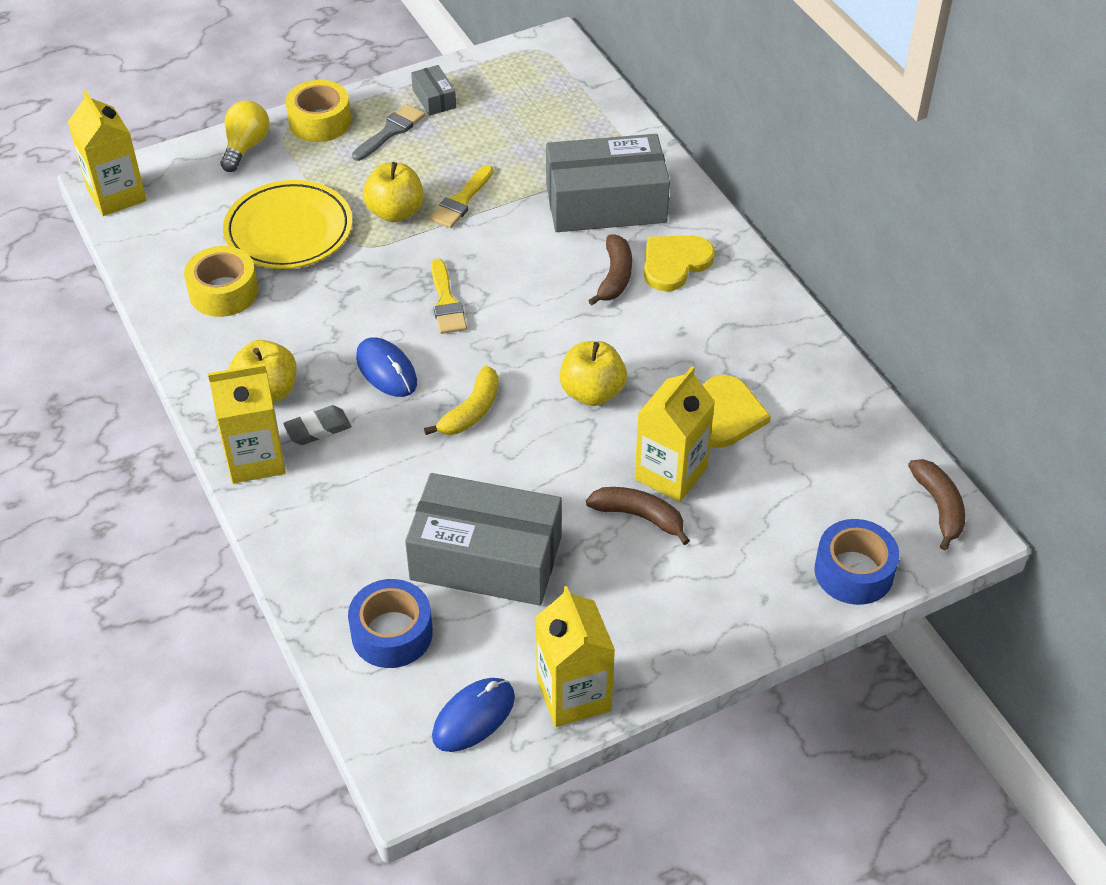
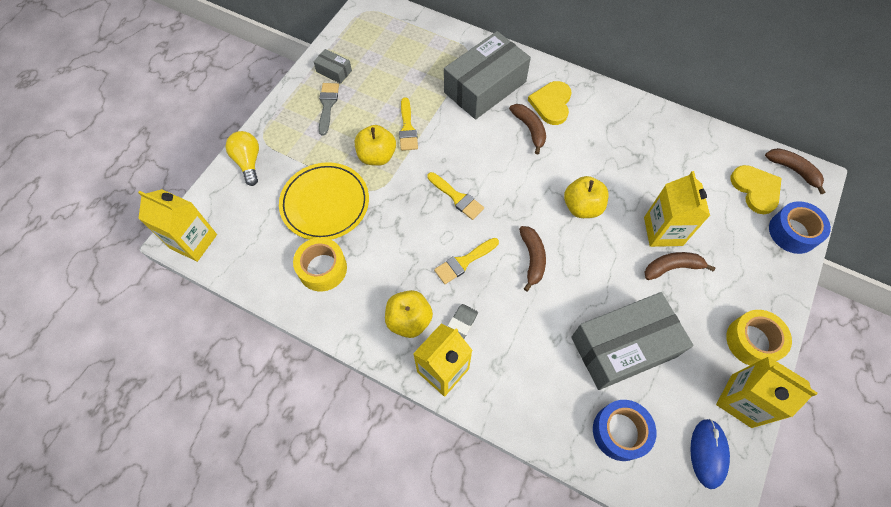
camera: 35 degrees left, 15 degrees up
(320, 122) = (280, 121): yellow tape -> yellow tape (752, 341)
(386, 370) = (464, 262): blue mouse -> yellow brush
(471, 411) = (532, 259): yellow banana -> brown banana
(727, 415) = (657, 179): yellow heart -> yellow heart (756, 189)

